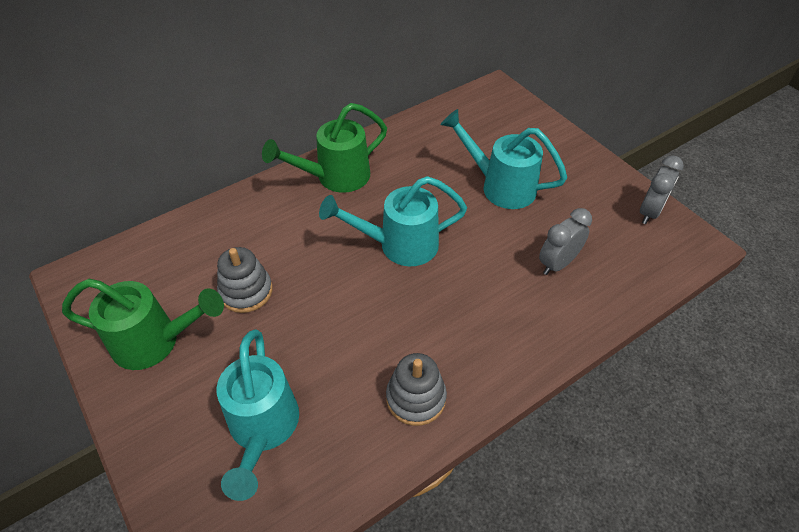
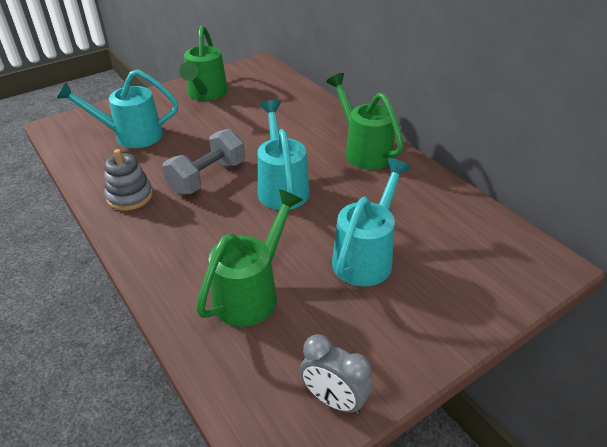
camera: 90 degrees right, 10 degrees down
(246, 291) = (241, 120): grey stacking toy -> none
(378, 316) = (207, 178): none -> grey dumbbell
(557, 264) = (252, 293): grey clock -> green watering can

